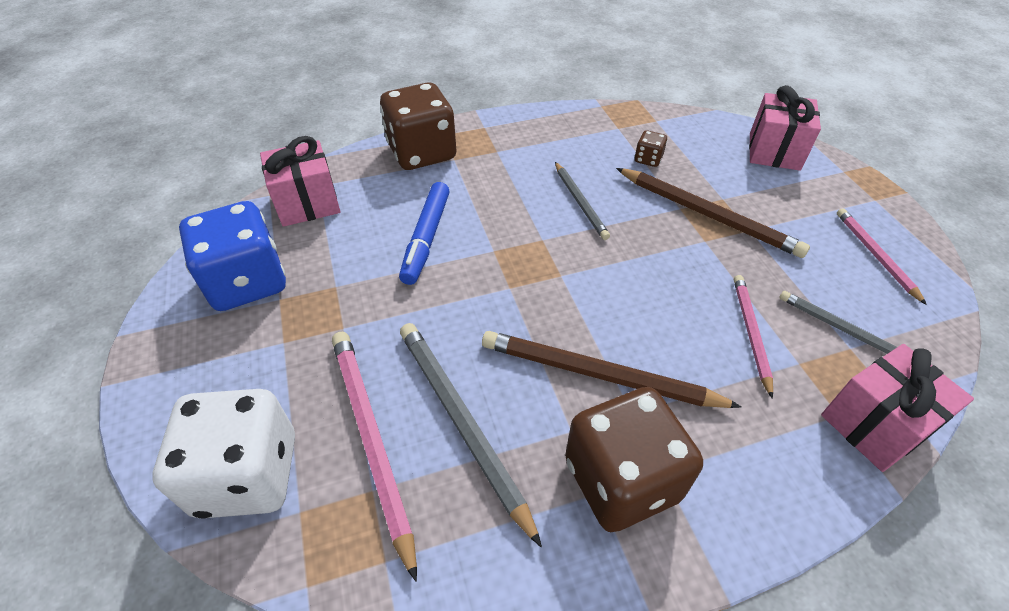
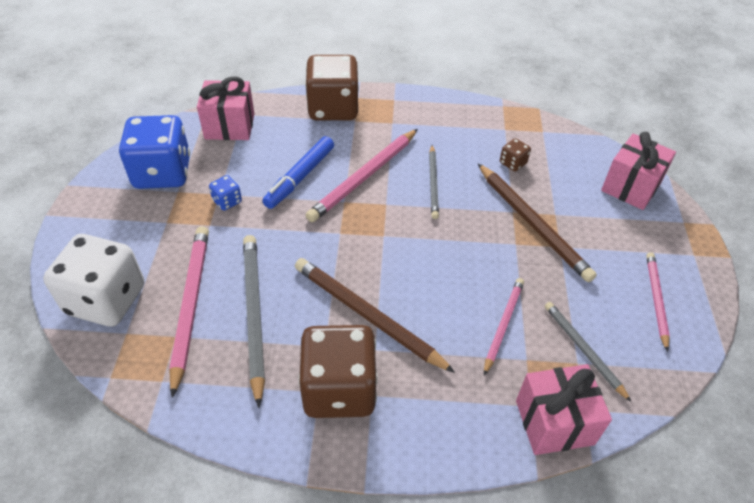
camera: 20 degrees right, 0 degrees up
(351, 292) = (227, 201): none -> blue dice
(501, 217) = (364, 177): none -> pink pencil

